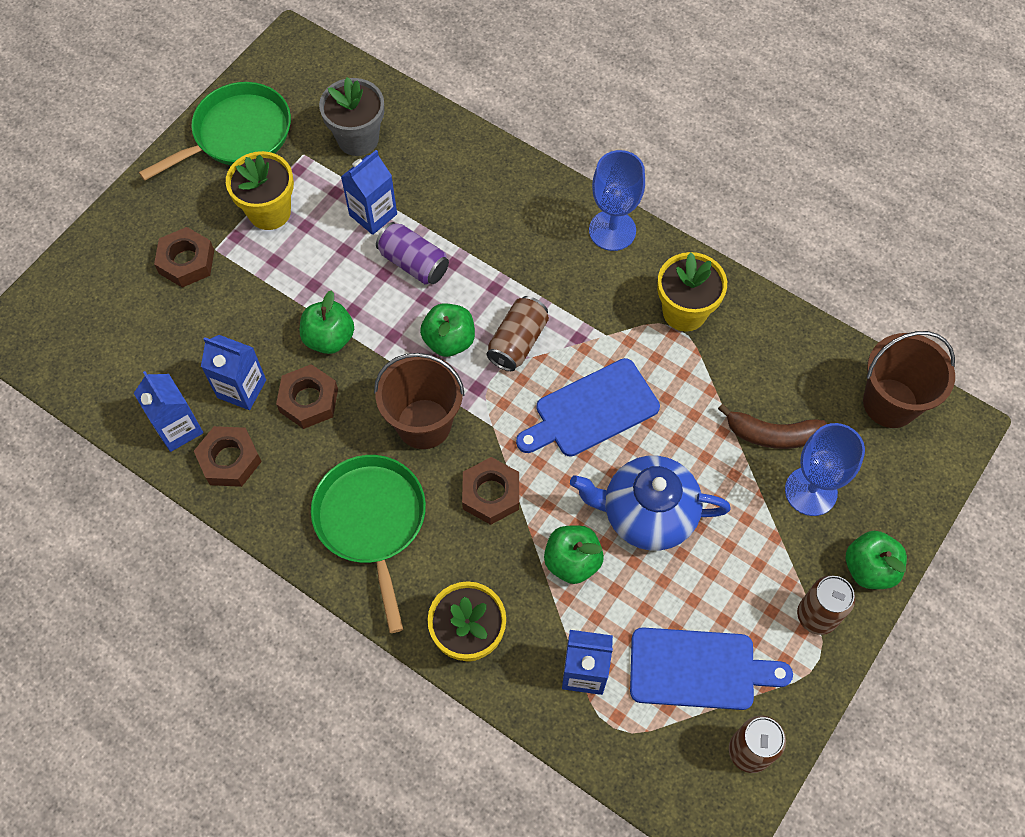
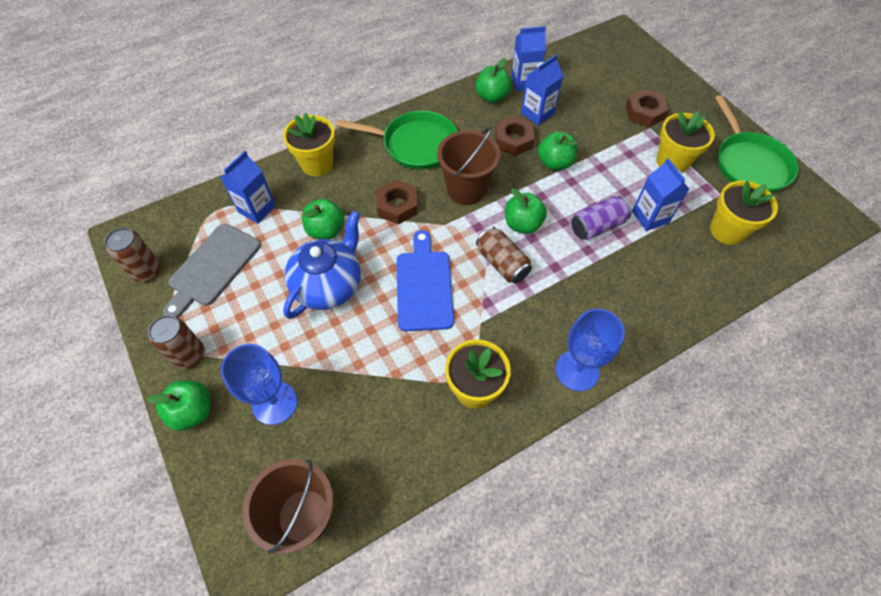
camera: 115 degrees right, 5 degrees down
(229, 460) = (492, 97): brown nut -> green apple
(358, 139) = (727, 230): grey flower pot -> yellow flower pot
(698, 669) = (212, 267): blue cutting board -> grey cutting board
(771, 434) = (335, 399): brown banana -> none

